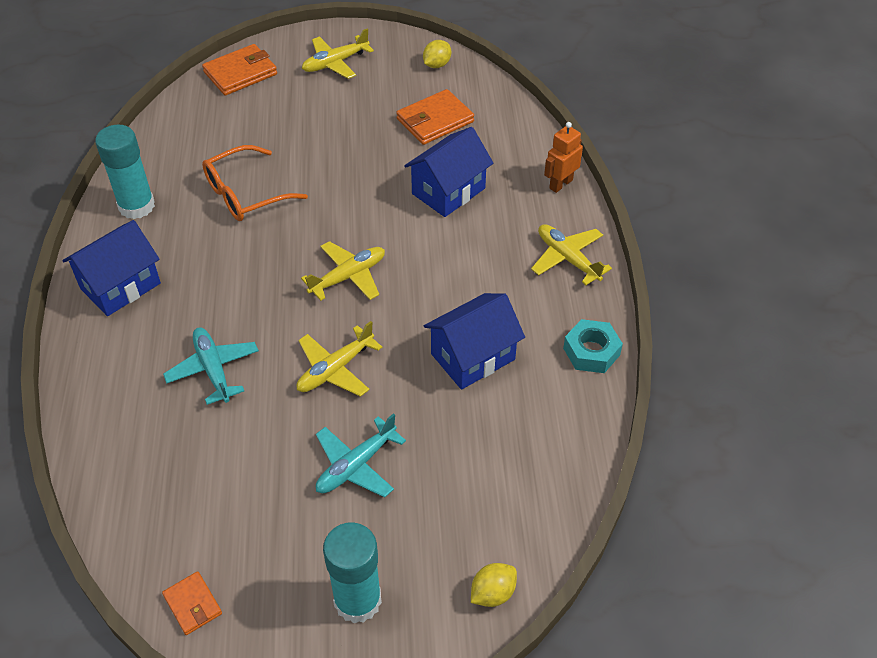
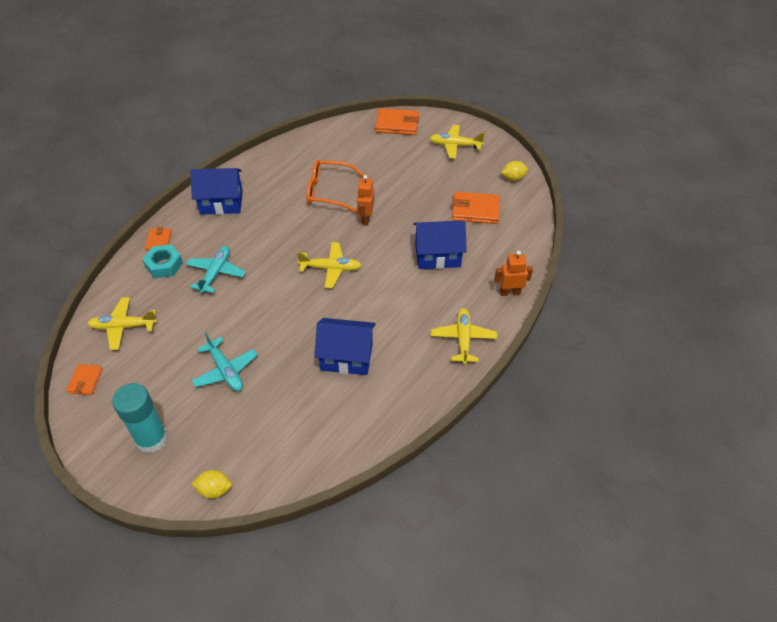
camera: 40 degrees right, 0 degrees up
(89, 381) = (159, 241): none -> orange wallet
(136, 206) = (271, 166): turquoise glue stick -> none
(324, 198) = (365, 218): none -> orange robot
(335, 369) = (271, 313): yellow plane -> yellow plane (123, 327)
(356, 465) = (225, 370): turquoise plane -> turquoise plane turned 120 degrees counterclockwise
(591, 351) = (415, 402): turquoise nut -> turquoise nut (164, 265)

